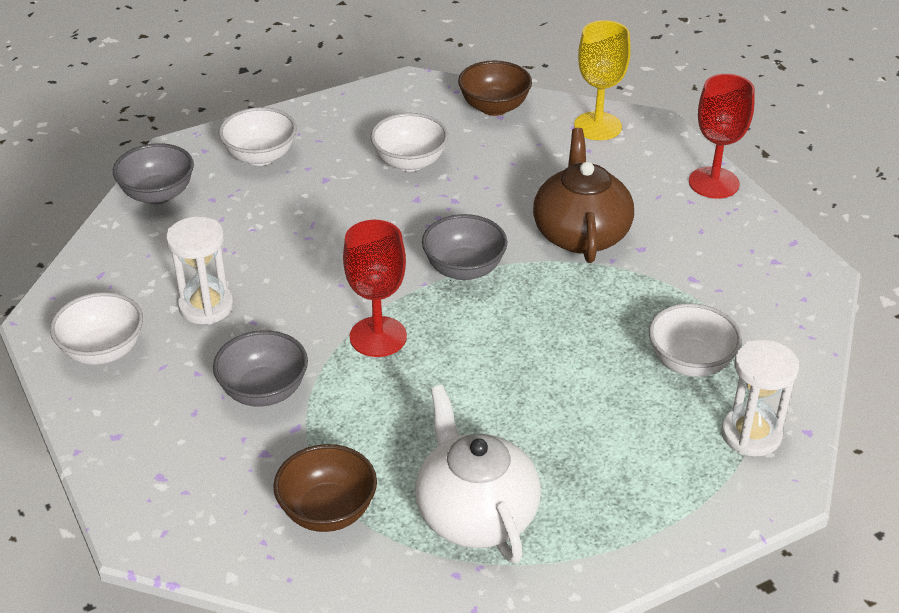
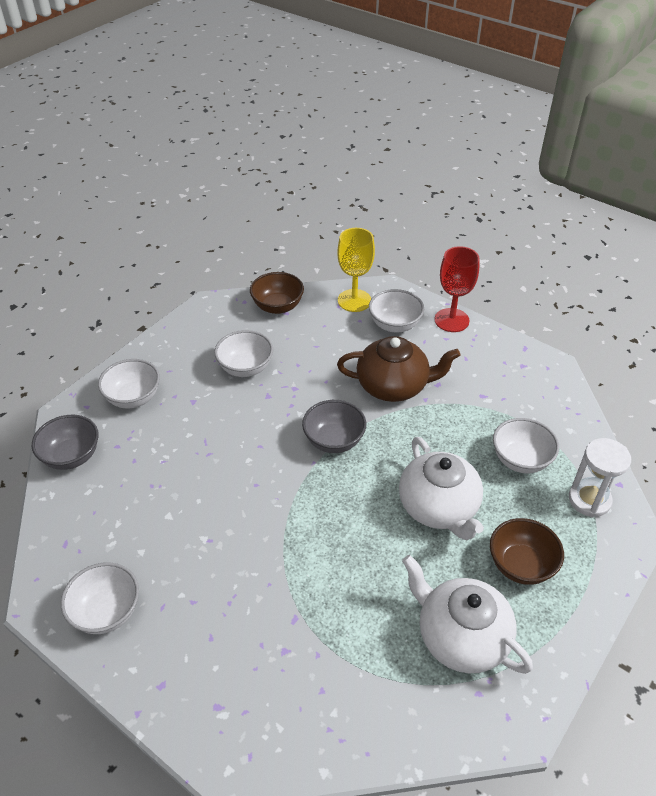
camera: 25 degrees left, 5 degrees up
(206, 306) = (166, 540): white hourglass -> none
(264, 391) = (253, 597): grey bowl -> none
(327, 511) = (360, 681): brown bowl -> brown bowl (521, 565)
(378, 337) = (308, 518): red goblet -> none
(544, 378) = (439, 507): none -> white teapot
(581, 234) = (393, 386): brown teapot -> brown teapot turned 120 degrees clockwise
(632, 167) = (395, 325): none -> white bowl

